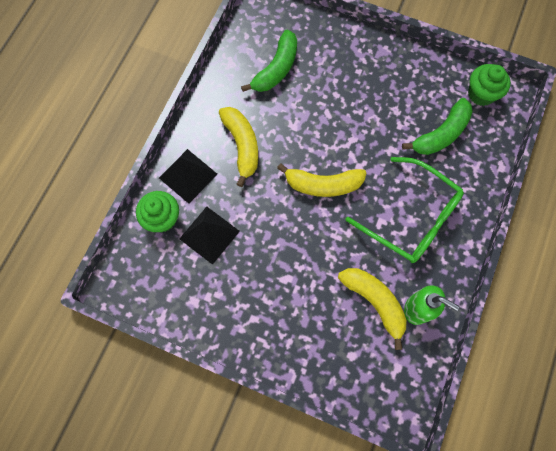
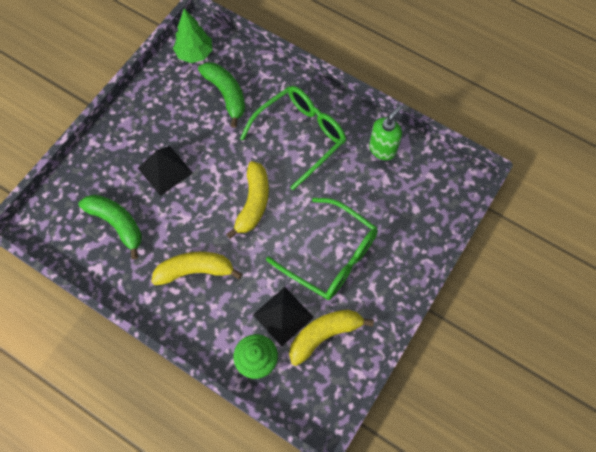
camera: 80 degrees left, 5 degrees down
(188, 176) = (215, 329): black pyramid -> black pyramid (165, 170)
(280, 270) = (330, 255): none -> green glasses
(375, 302) = (372, 181): yellow banana -> yellow banana (324, 335)
(481, 94) = (194, 54): green cupcake -> green tree

